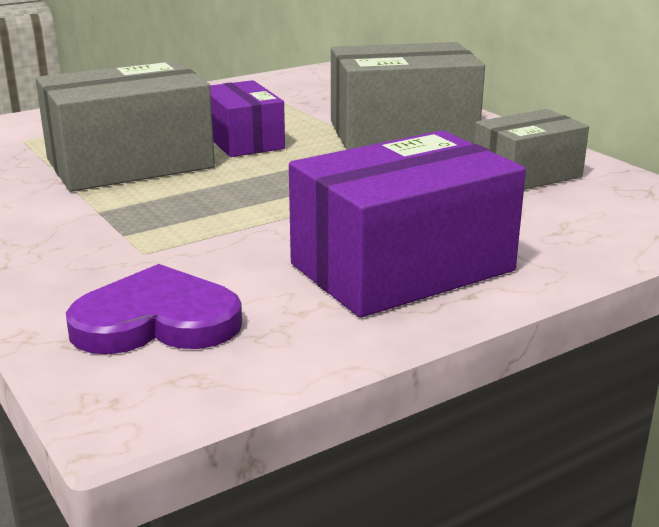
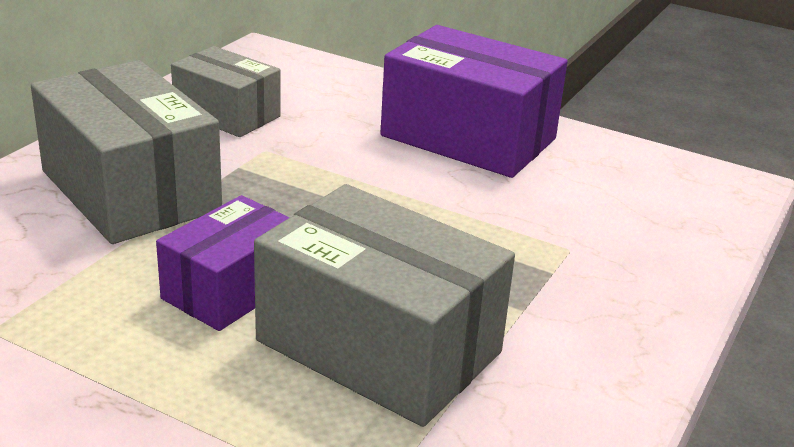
camera: 120 degrees left, 5 degrees up
(157, 321) = (650, 205): purple heart -> none

